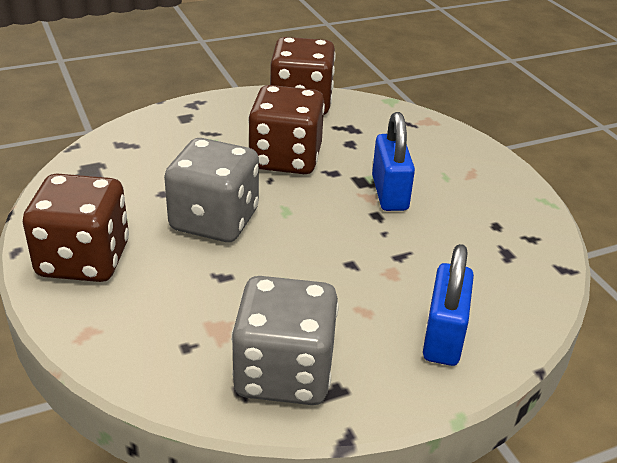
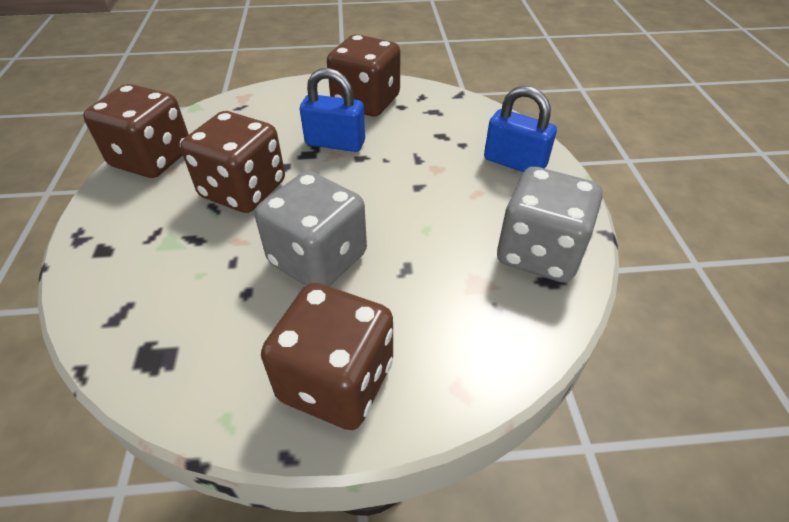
camera: 70 degrees left, 10 degrees up
(483, 198) = (366, 102): none -> brown dice

